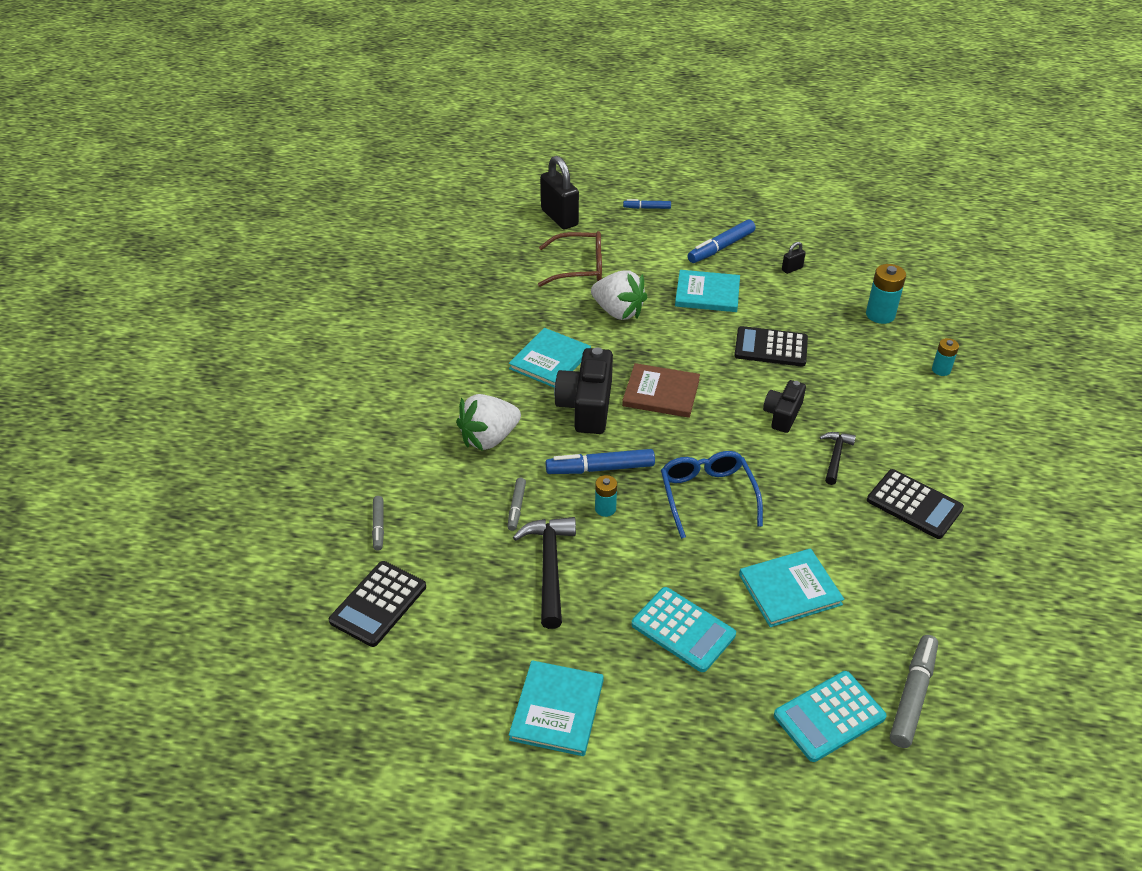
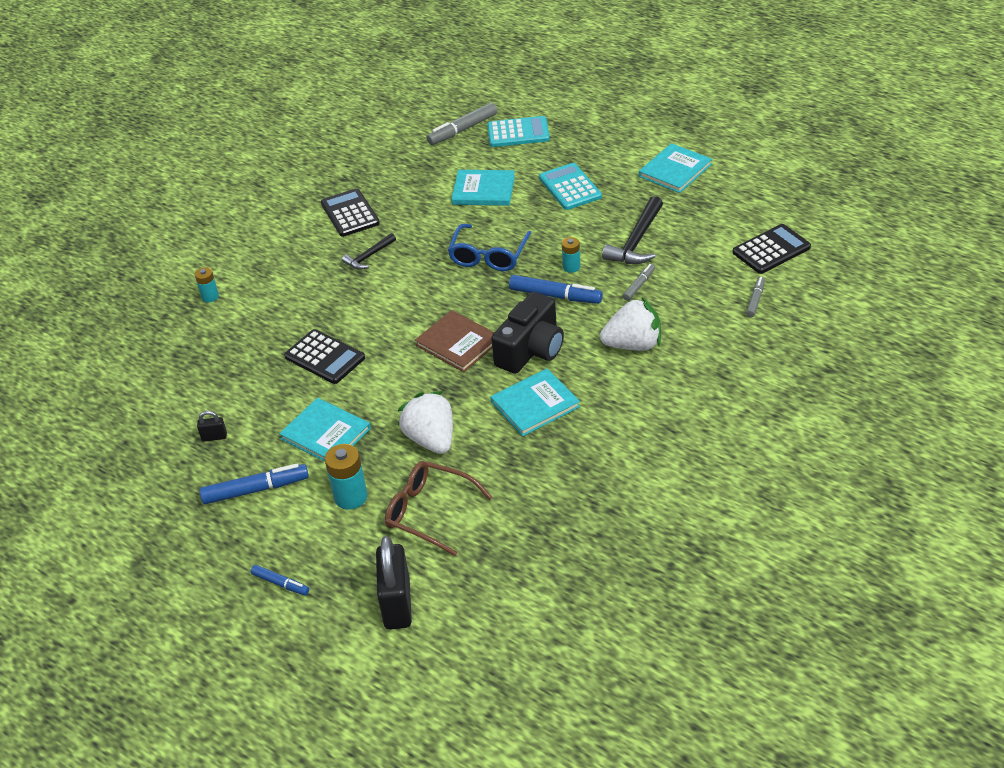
camera: 150 degrees left, 0 degrees up
(782, 414) = (375, 297): black camera -> none
(880, 315) = (195, 360): turquoise battery -> turquoise battery (350, 497)

